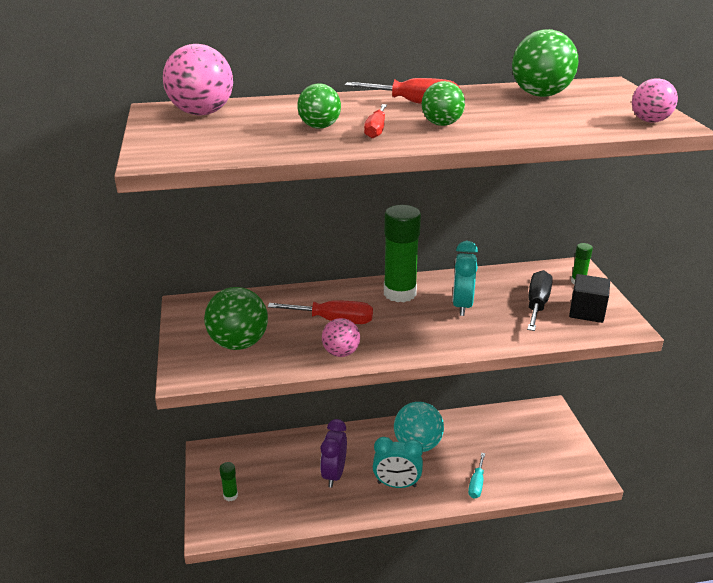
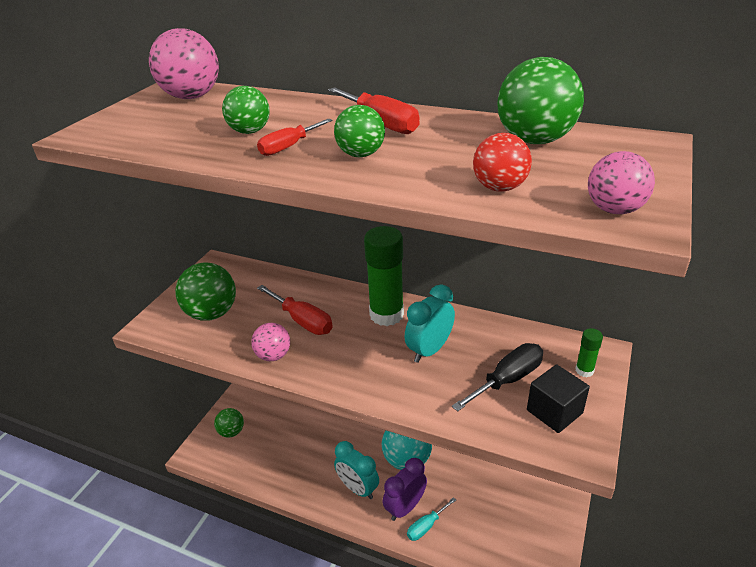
camera: 35 degrees right, 5 degrees up
(230, 495) = (231, 432): green glue stick -> green ball
(334, 474) = (317, 452): purple clock -> purple clock (405, 507)
(569, 124) = (499, 188): none -> red ball

